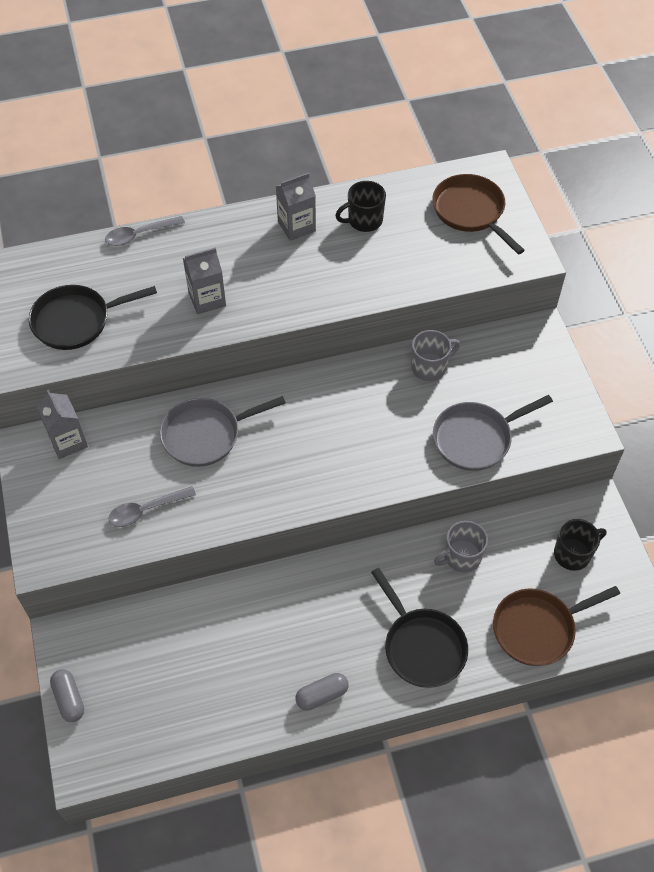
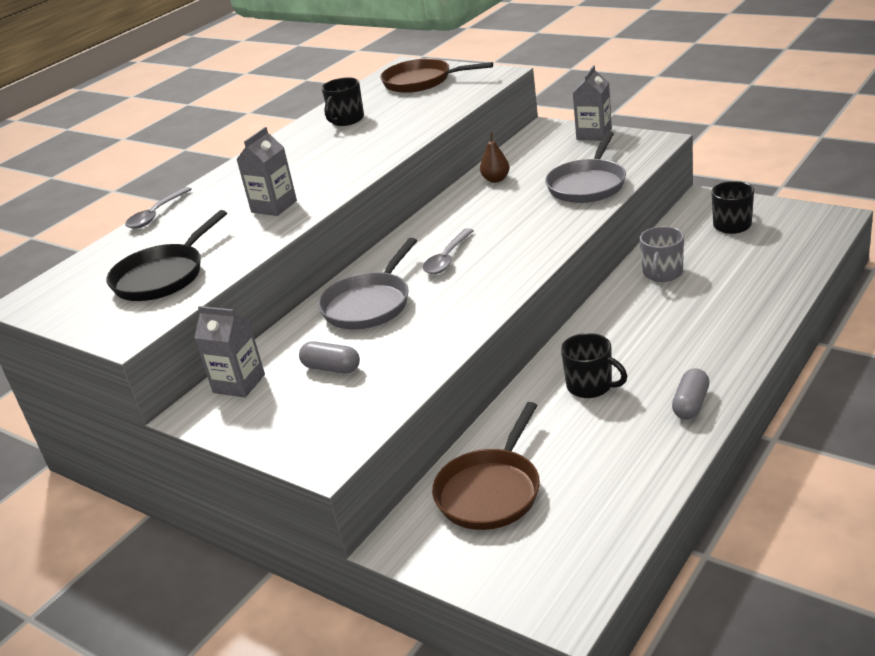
camera: 35 degrees left, 25 degrees down
(69, 699) = (473, 576): grey capsule -> grey capsule (332, 368)
(146, 510) = (382, 369): grey spoon -> grey spoon (447, 258)
(290, 618) = (591, 386): none -> black mug
(296, 226) = (295, 147): grey carton -> grey carton (594, 134)
(422, 646) = (716, 328): black pan -> none
(430, 367) = (496, 179): grey mug -> brown pear
(537, 628) = (776, 267): brown pan -> brown pan (491, 491)

